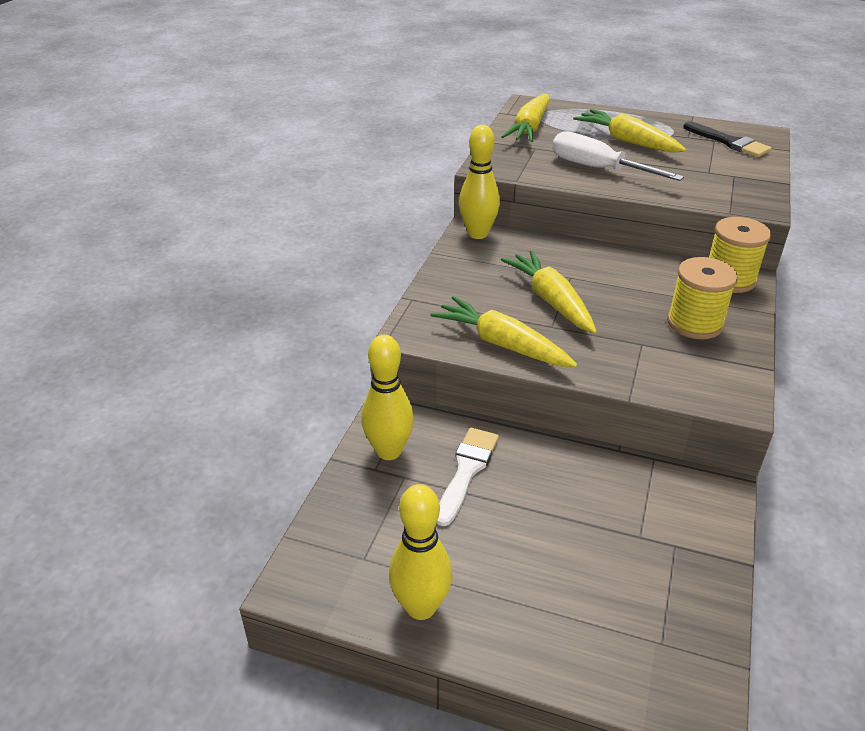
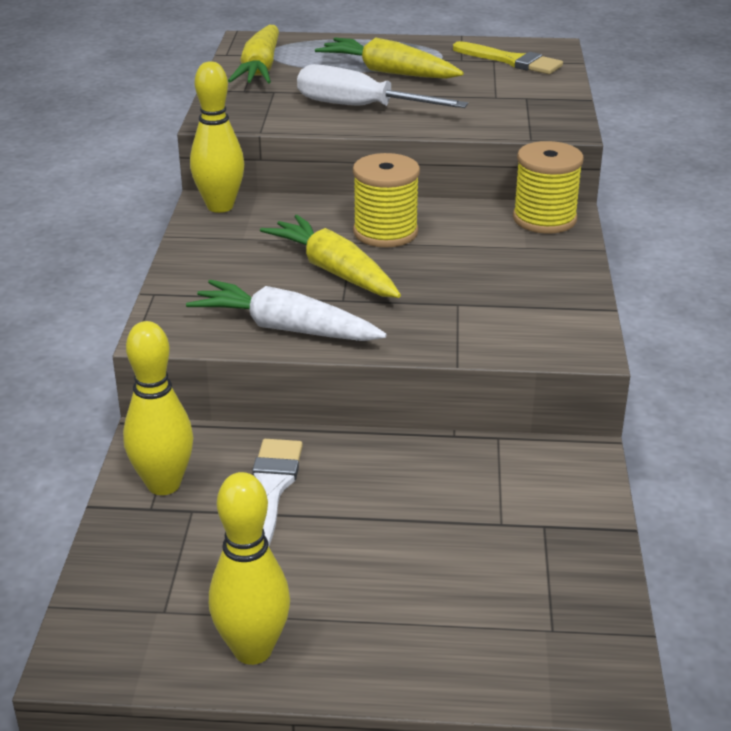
camera: 15 degrees left, 5 degrees down
(502, 344) = (285, 328): yellow carrot -> white carrot
(695, 323) = (515, 272): yellow spool -> yellow spool (385, 232)
(729, 142) = (511, 61): black brush -> yellow brush

